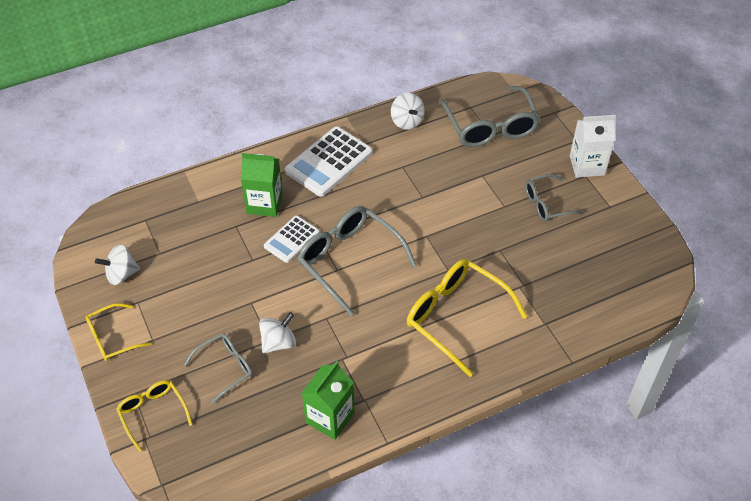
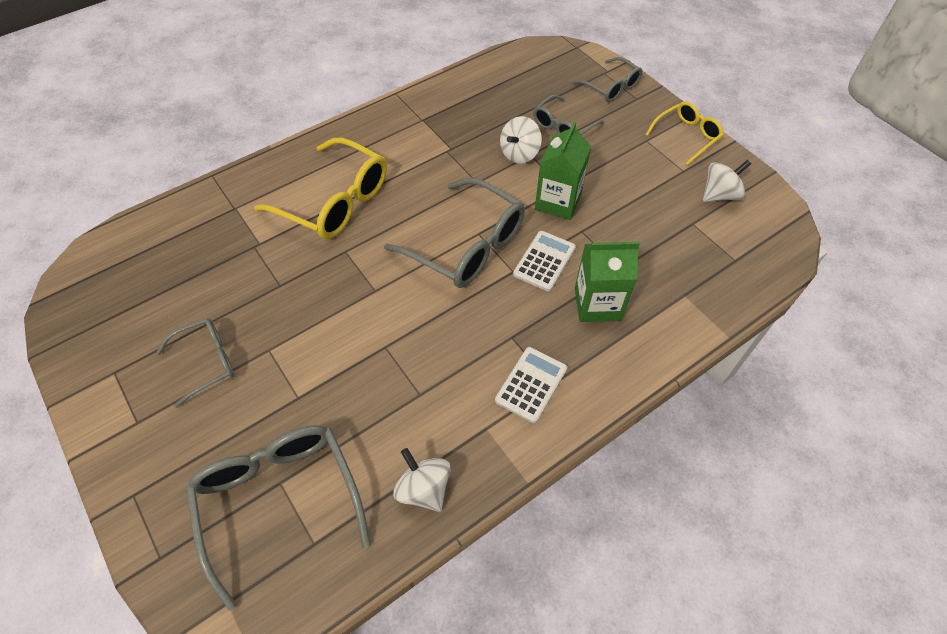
camera: 170 degrees right, 5 degrees up
(152, 413) = (611, 87): yellow glasses -> grey glasses
(329, 162) = (531, 384): white calculator -> white calculator, size x0.60
(330, 417) = (451, 103): green carton -> green carton (558, 202)
(587, 165) = (129, 442): white carton -> none

